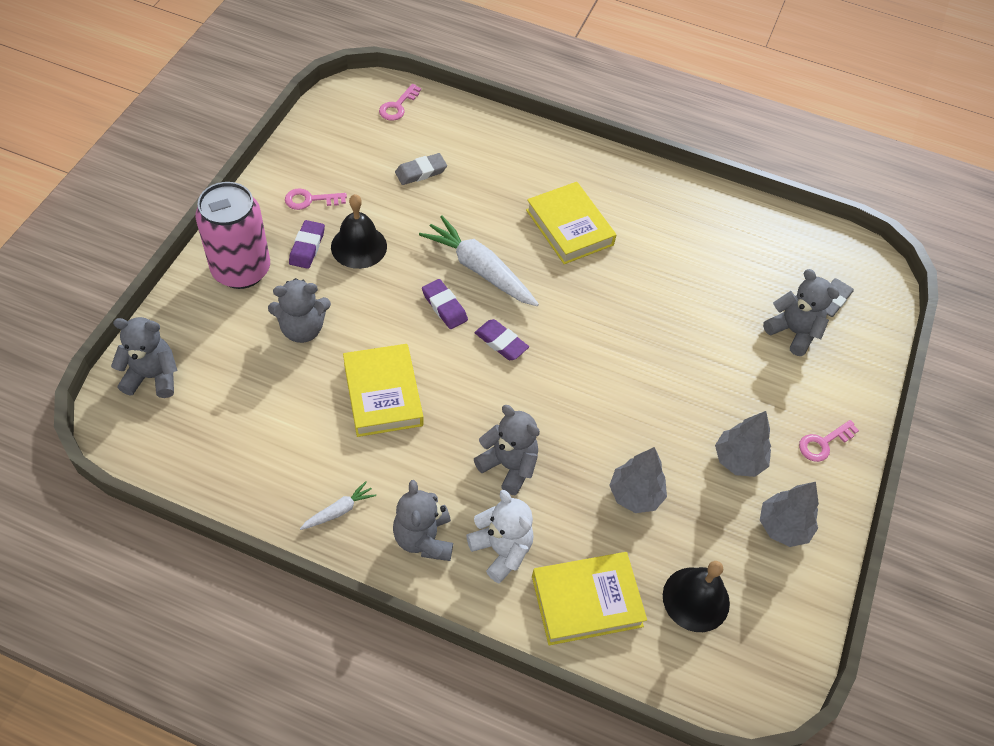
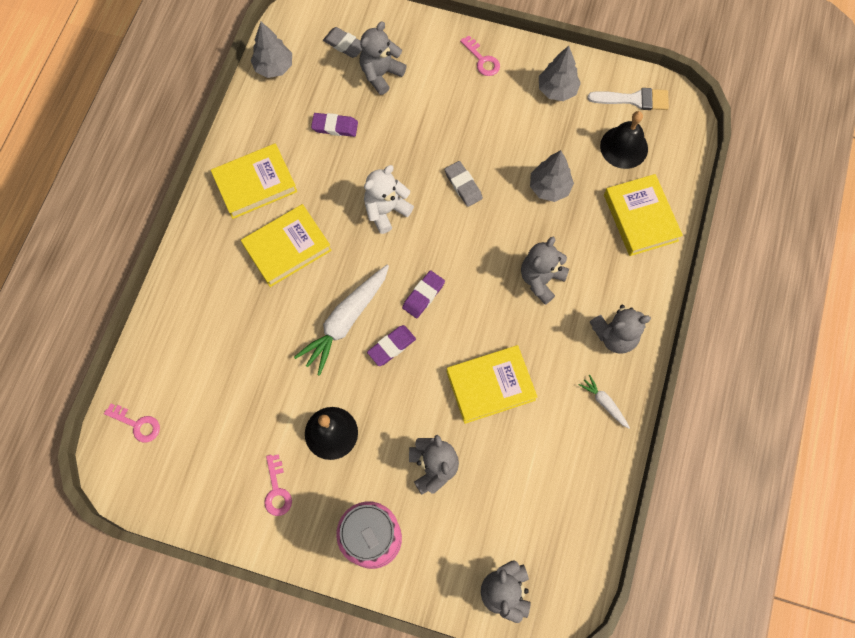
camera: 90 degrees left, 15 degrees up
(307, 247) = (337, 481): purple eraser -> purple eraser (335, 126)
(421, 172) = (229, 388): grey eraser -> grey eraser (463, 185)
(501, 550) = (613, 278): white teddy bear -> white teddy bear (386, 210)
(647, 206) = (255, 184): none -> yellow book
(738, 460) = (507, 117): grey tree -> grey tree (274, 67)
(773, 627) = (634, 99): none -> white brush

